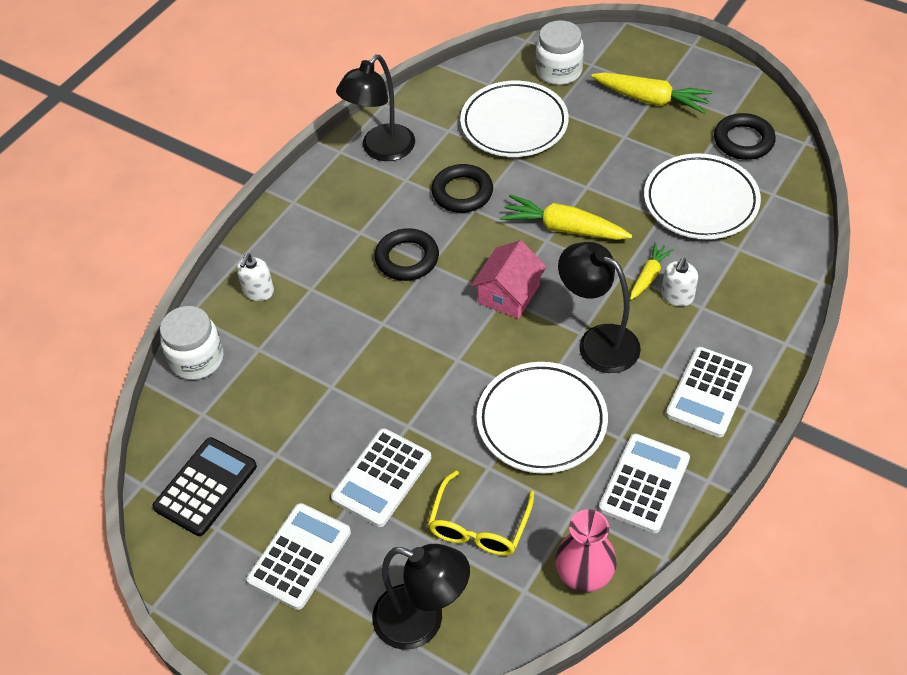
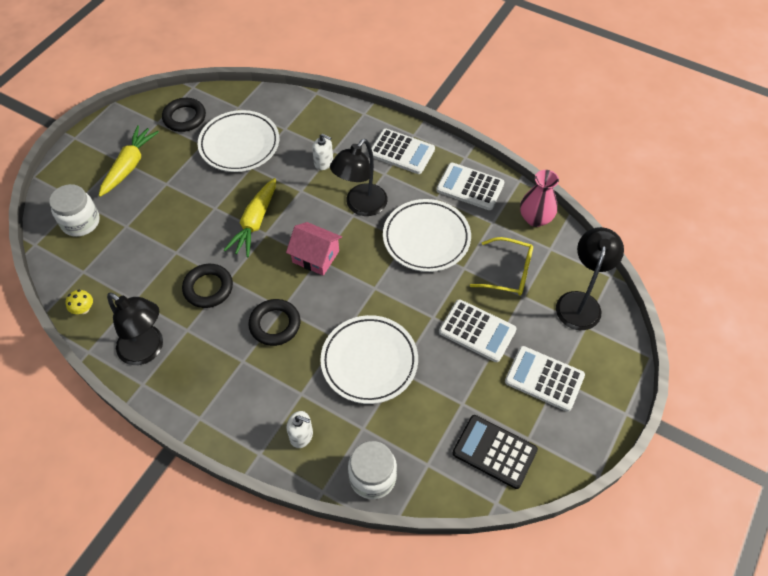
camera: 95 degrees left, 5 degrees up
(438, 92) = (84, 309): none -> yellow mushroom
(514, 124) = (137, 253): white plate -> white plate (369, 361)
(649, 276) = (305, 176): yellow carrot -> none

